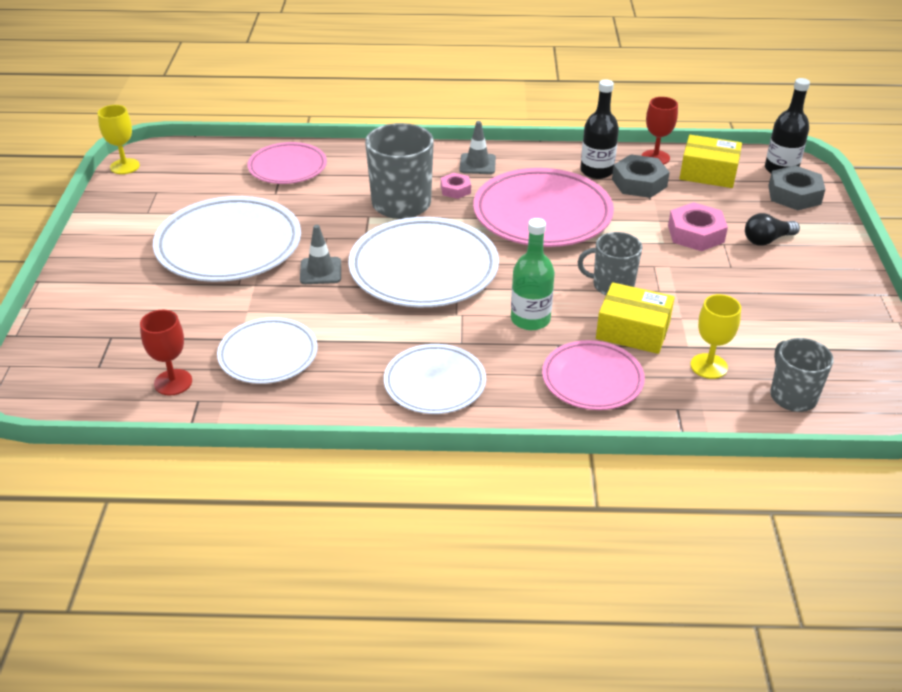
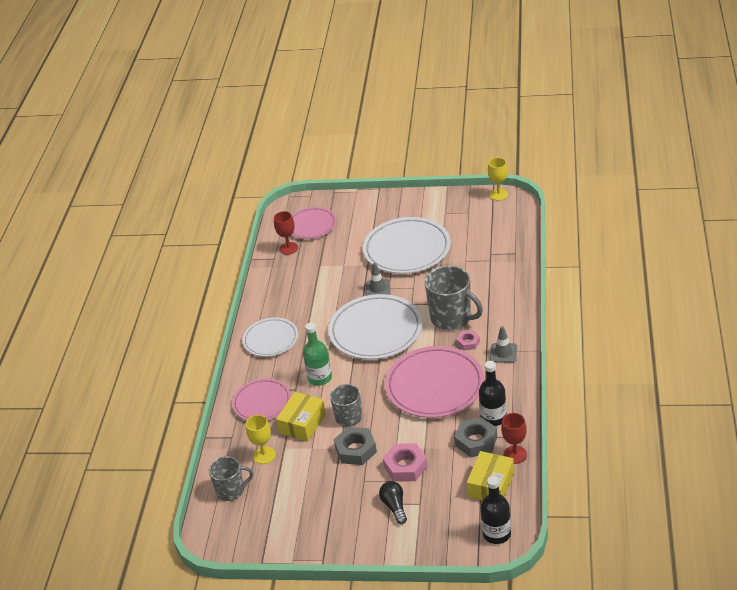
camera: 100 degrees right, 0 degrees up
(268, 355) = (304, 277): white plate -> none
(287, 167) = (498, 262): pink plate -> pink plate (311, 225)
(794, 195) = (457, 535): grey nut -> grey nut (356, 450)

